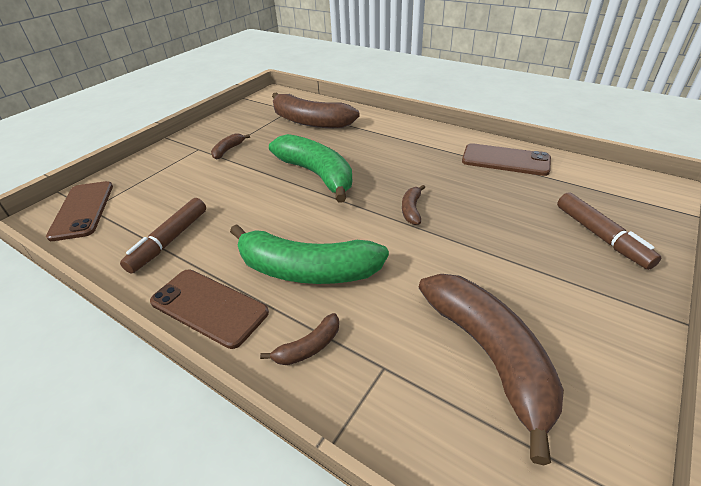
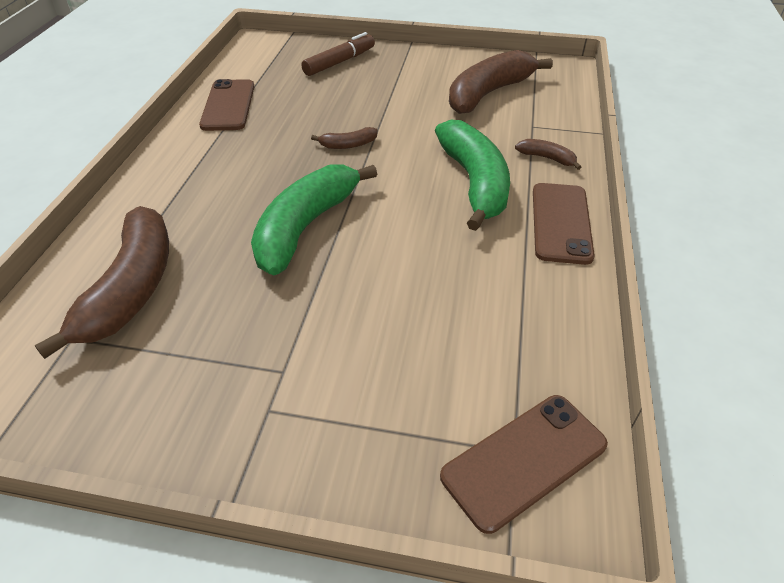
camera: 115 degrees left, 5 degrees up
(169, 241) = (508, 301): brown marker -> none
(228, 150) = (263, 358): brown banana -> none

